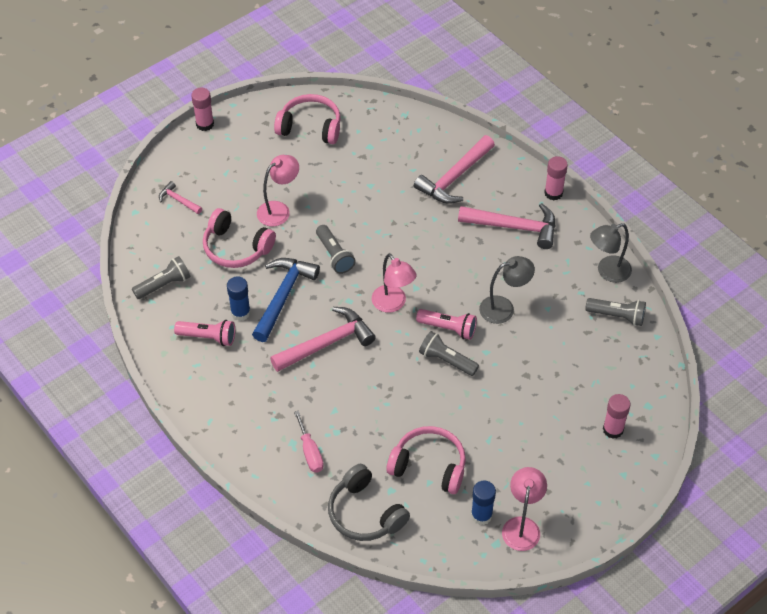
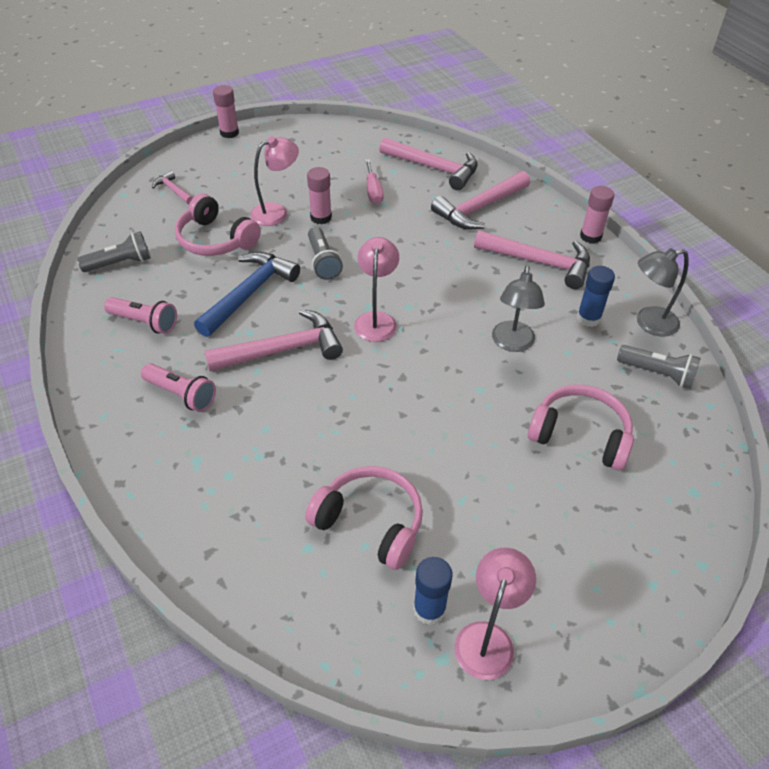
camera: 10 degrees right, 5 degrees down
(240, 313) = (193, 303): blue glue stick -> blue glue stick (588, 318)
(310, 127) = (336, 147): pink headphones -> pink headphones (580, 435)
(310, 452) = (215, 476): pink screwdriver -> pink screwdriver (373, 191)
(365, 513) = (260, 575): grey headphones -> none
(393, 304) = (376, 320): pink lamp -> pink lamp turned 150 degrees counterclockwise
(405, 138) = (434, 168): none -> pink hammer
(446, 360) = (427, 392): grey flashlight -> none
(448, 328) = (437, 356): pink flashlight -> pink flashlight (181, 394)
(504, 308) = (512, 343): grey lamp -> grey lamp turned 105 degrees clockwise
(613, 429) = (641, 516): pink glue stick -> pink glue stick (321, 217)

